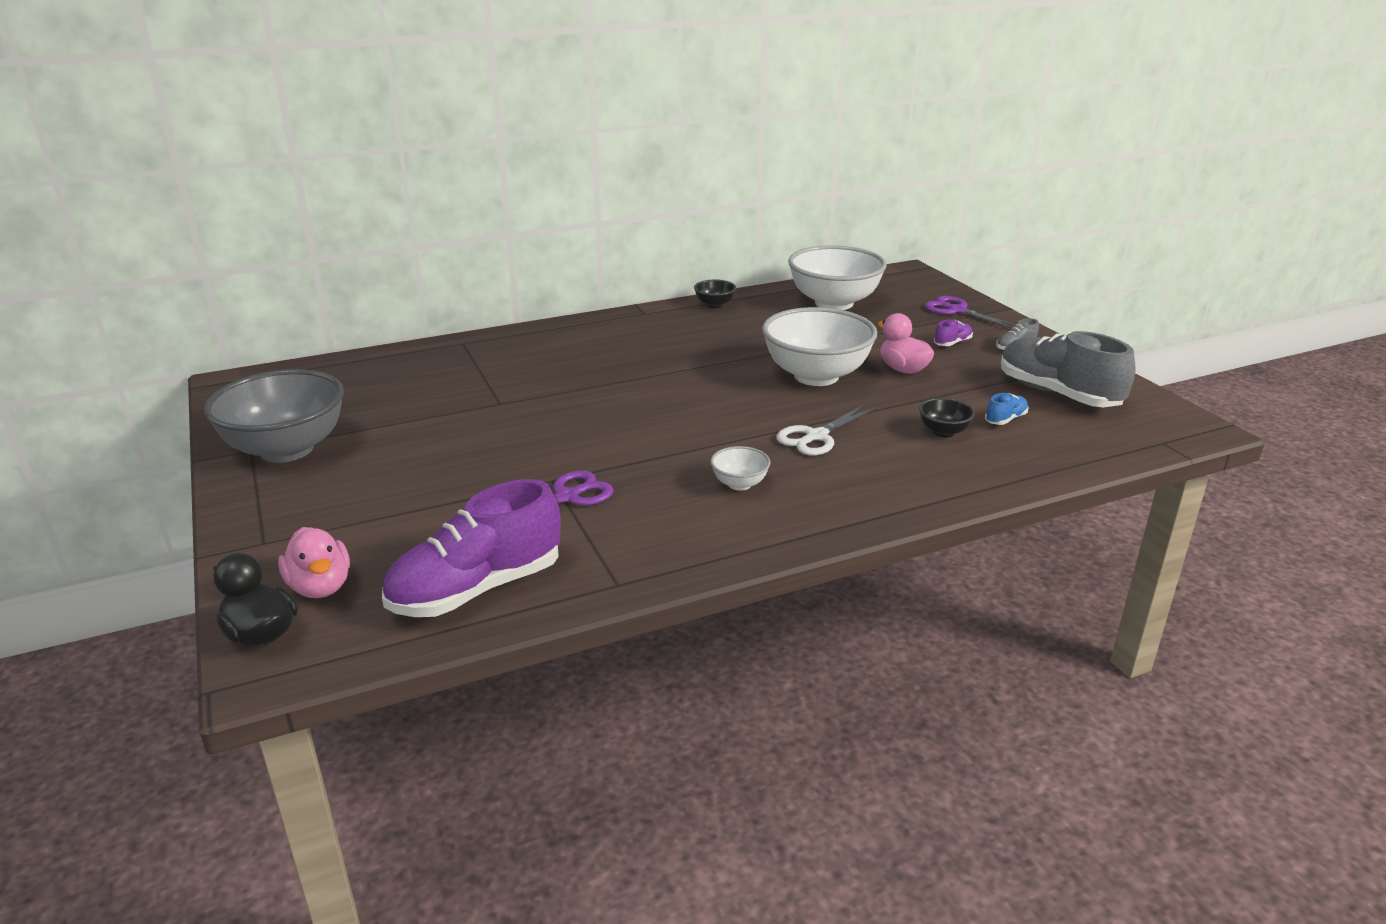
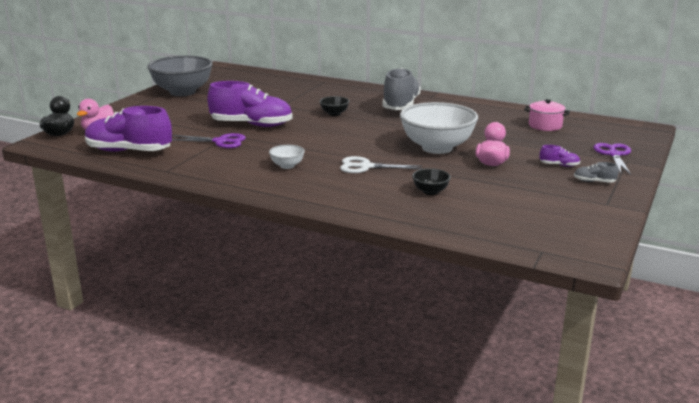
camera: 50 degrees right, 5 degrees down
(540, 450) = (252, 125): none -> purple shoe
(714, 305) = (475, 105): black bowl -> black bowl (334, 114)
(834, 303) = (545, 126): white bowl -> pink pot
(1005, 419) = (480, 202): blue shoe -> none
(1057, 394) = (548, 208): grey shoe -> grey shoe (400, 106)

